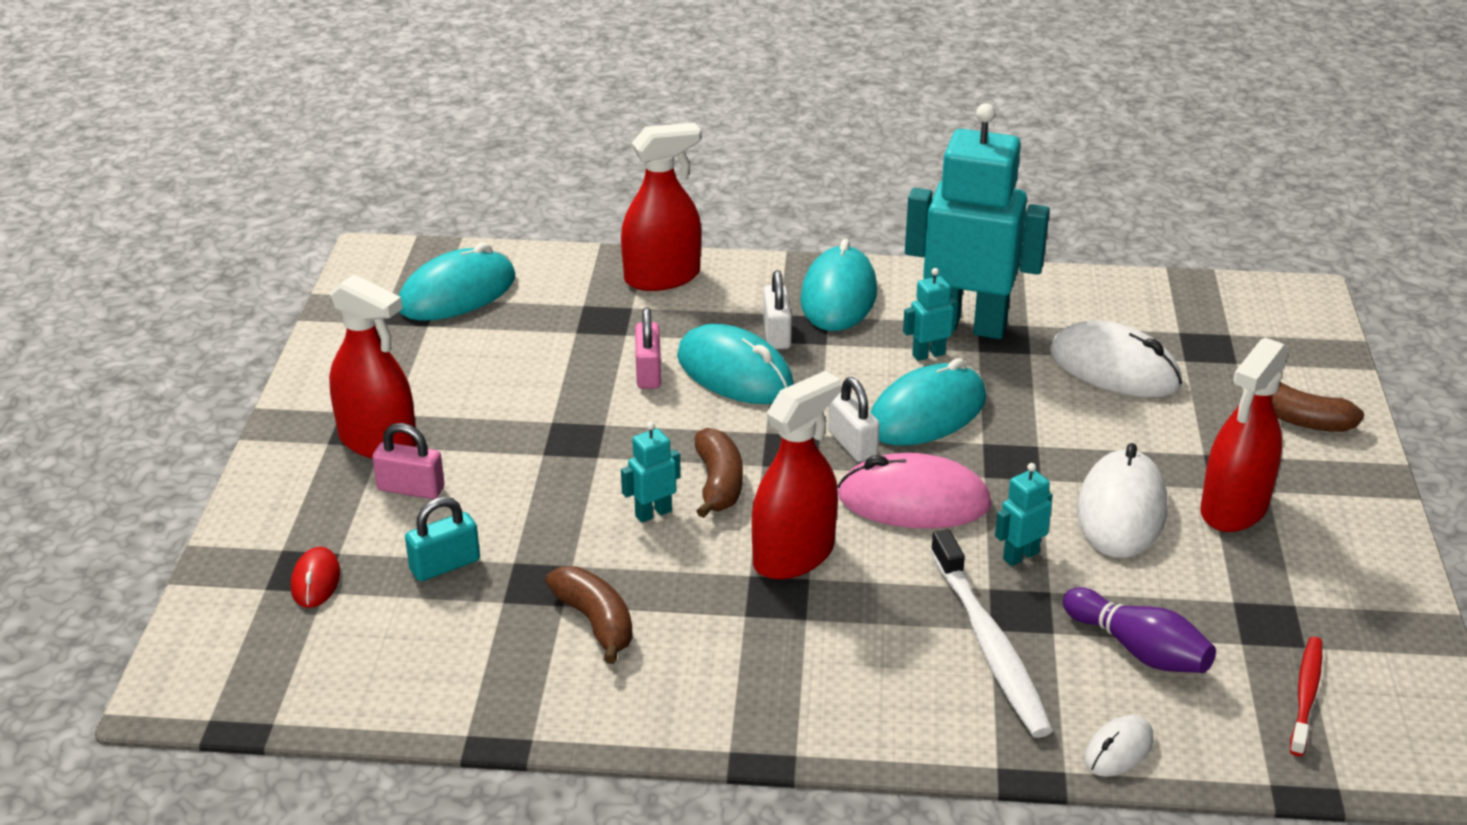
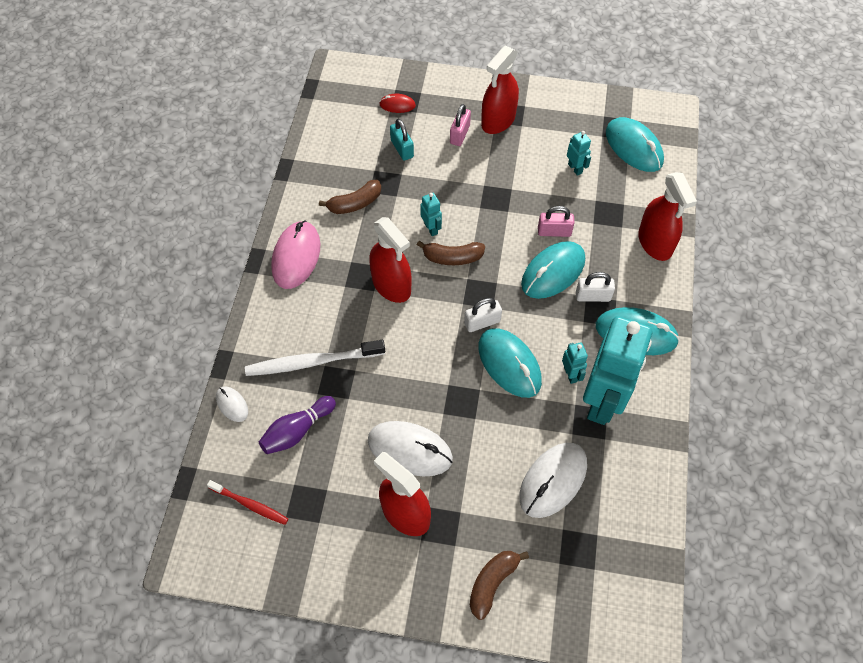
camera: 95 degrees right, 25 degrees up
(913, 501) = (429, 345): pink mouse -> pink mouse (296, 257)
(1020, 556) = (378, 389): turquoise robot -> turquoise robot (575, 168)

